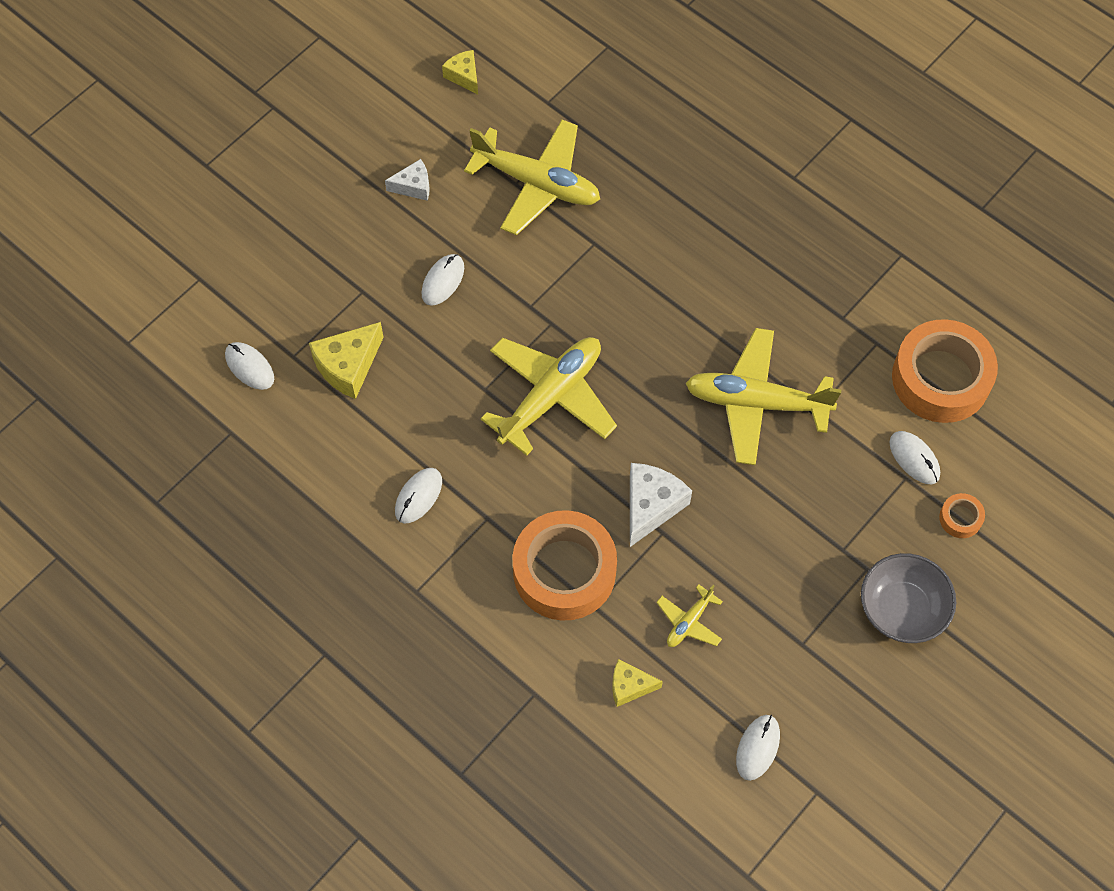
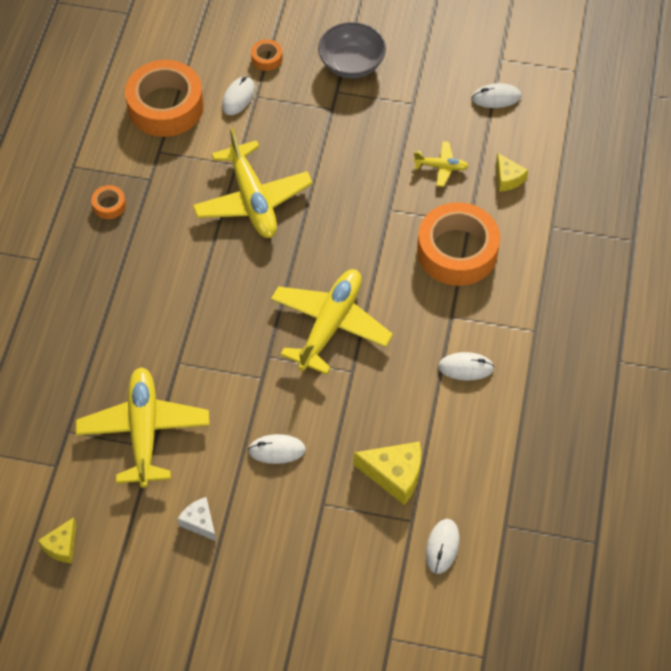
camera: 120 degrees left, 5 degrees down
(551, 397) = (330, 325): yellow plane -> yellow plane turned 105 degrees clockwise
(651, 506) = (374, 225): white cheese -> none
(828, 266) = (109, 205): none -> orange tape

